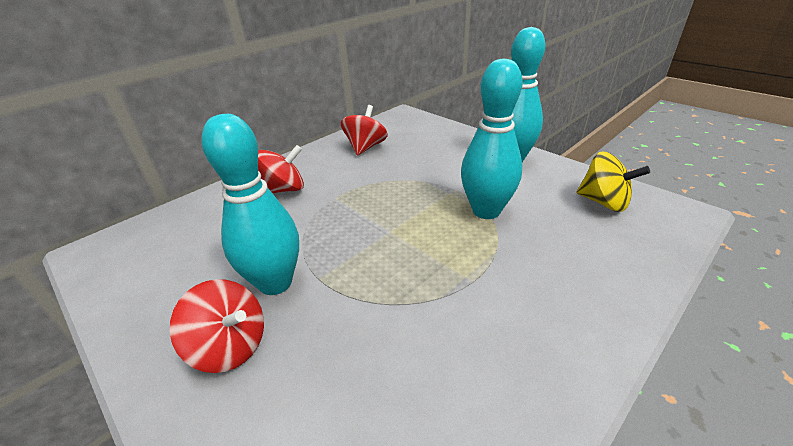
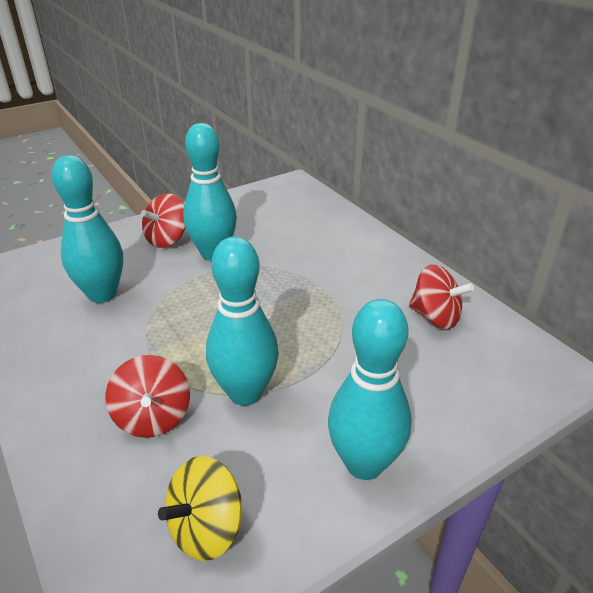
camera: 100 degrees right, 0 degrees up
(284, 189) = (347, 256): red spinning top -> red spinning top (153, 417)
(385, 373) = (102, 294): none -> turquoise bowling pin

